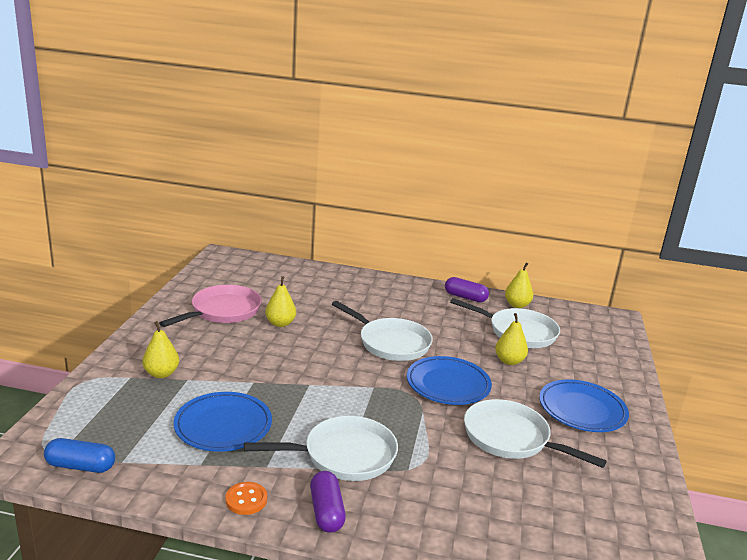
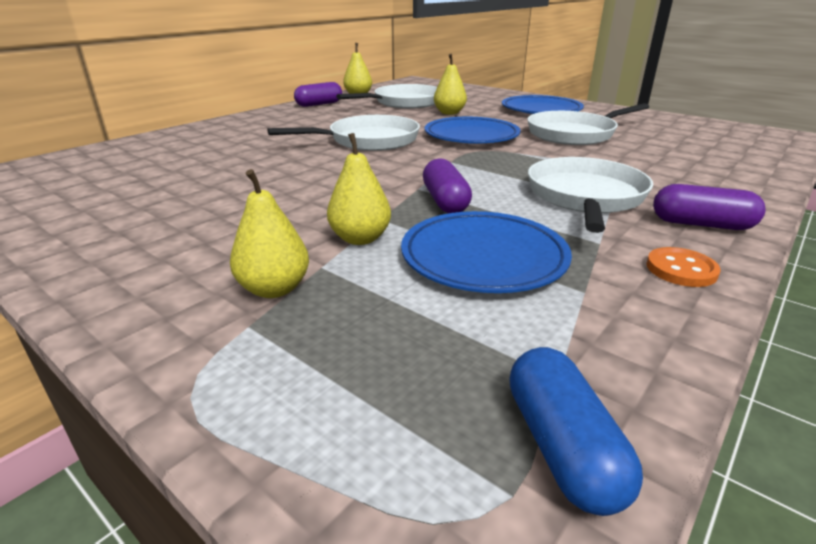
camera: 60 degrees left, 5 degrees up
(80, 466) = (562, 447): blue capsule -> blue capsule turned 45 degrees counterclockwise
(222, 311) = (145, 208): pink pan -> none
(280, 323) = (246, 179): yellow pear -> yellow pear (360, 238)
(295, 399) = (445, 201): none -> purple capsule

